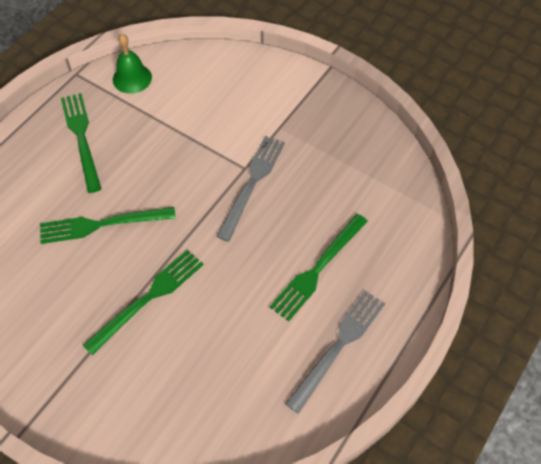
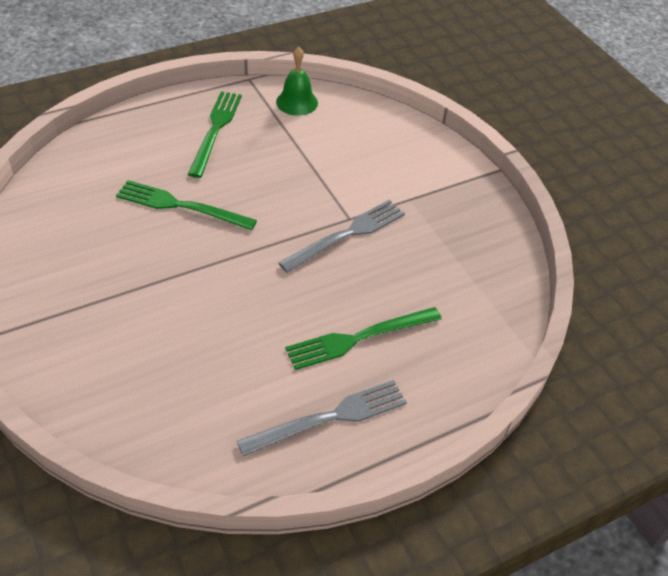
camera: 25 degrees right, 10 degrees down
(148, 299) = (176, 285): green fork -> none

